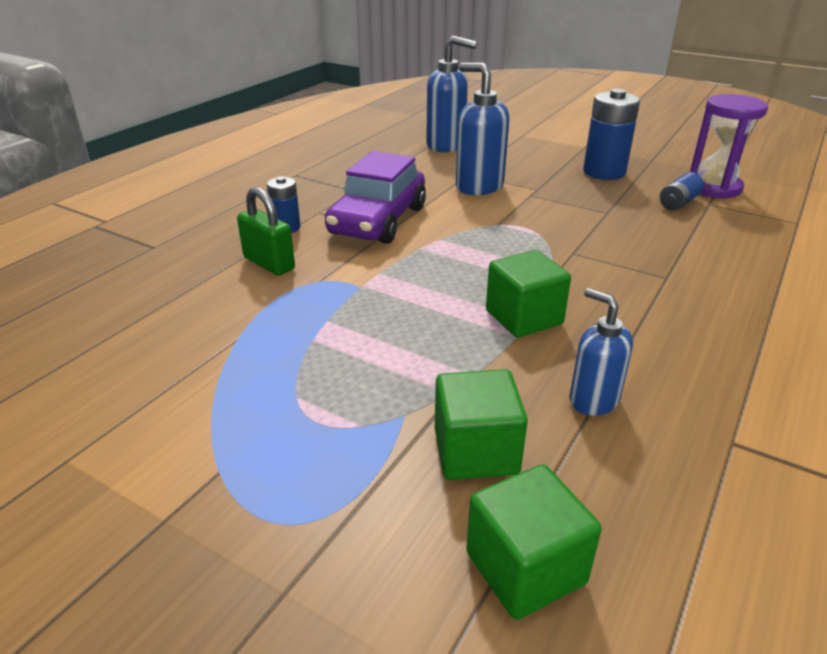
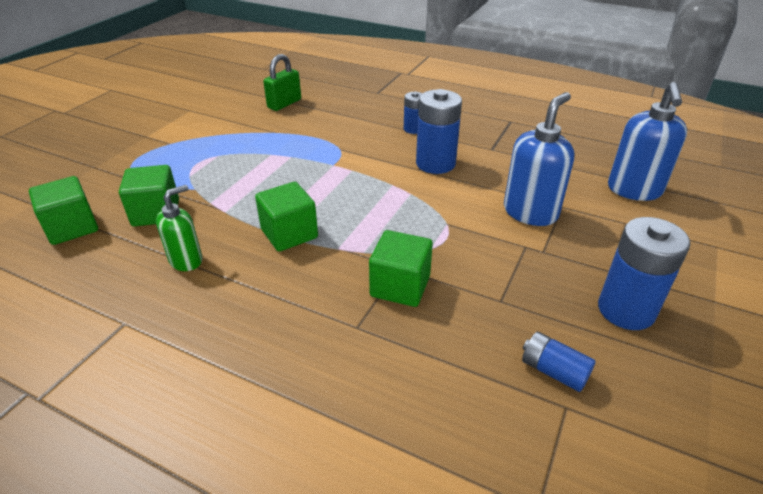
camera: 85 degrees right, 5 degrees up
(269, 263) = (360, 130): green padlock -> green padlock (284, 104)
(378, 221) = (435, 163): purple car -> blue battery
(593, 400) = (186, 260): blue soap dispenser -> green soap dispenser
(602, 253) = (400, 286): none -> green cube
(713, 188) = (630, 425): purple hourglass -> none

